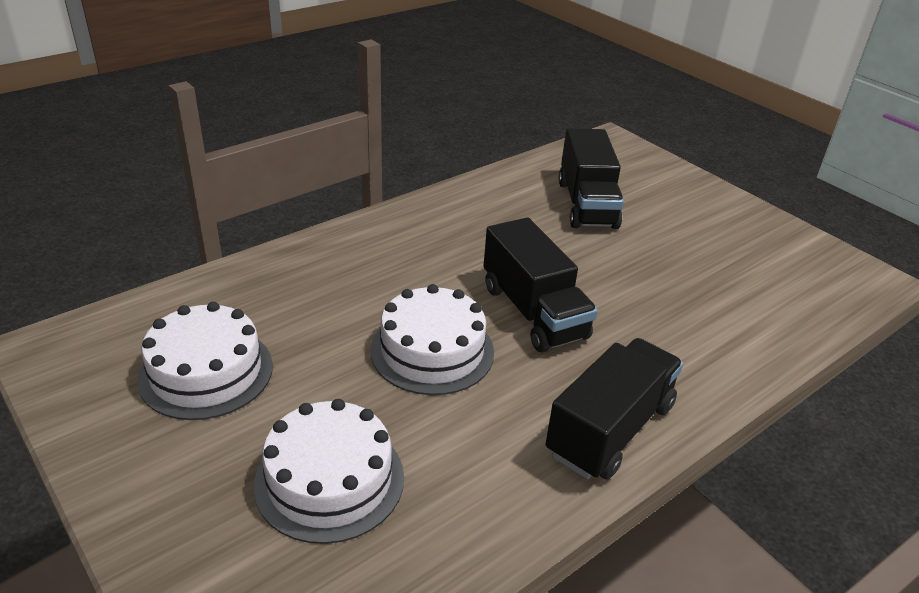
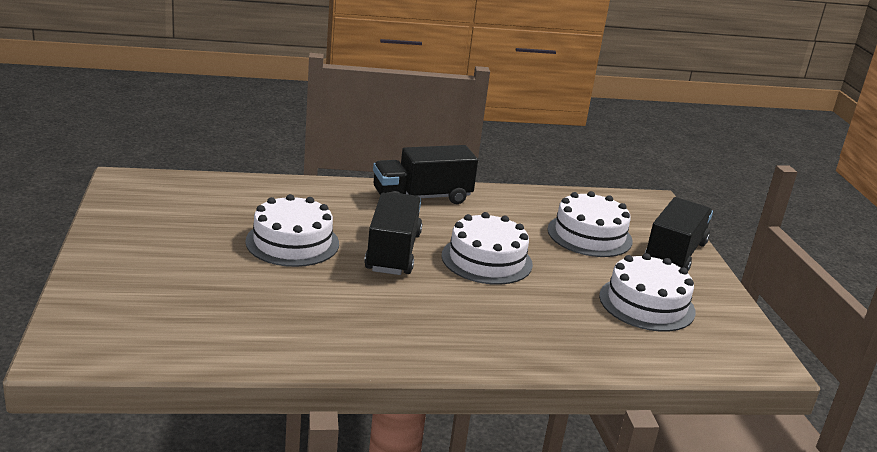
camera: 150 degrees left, 10 degrees down
(586, 204) = (228, 300): black truck -> black truck (674, 254)
(630, 278) = (292, 242): none -> white cake

